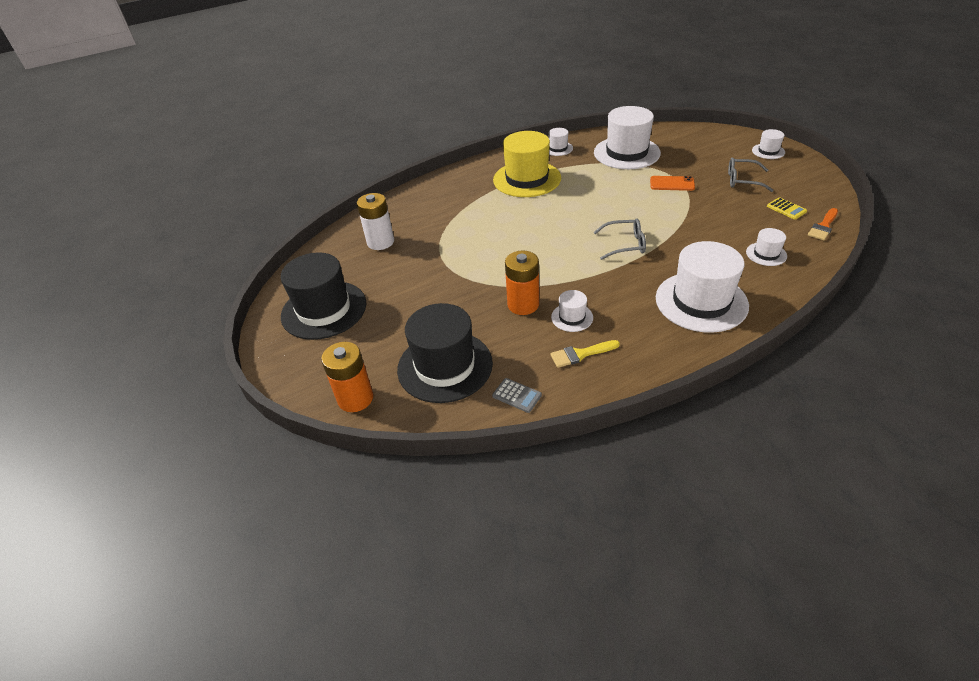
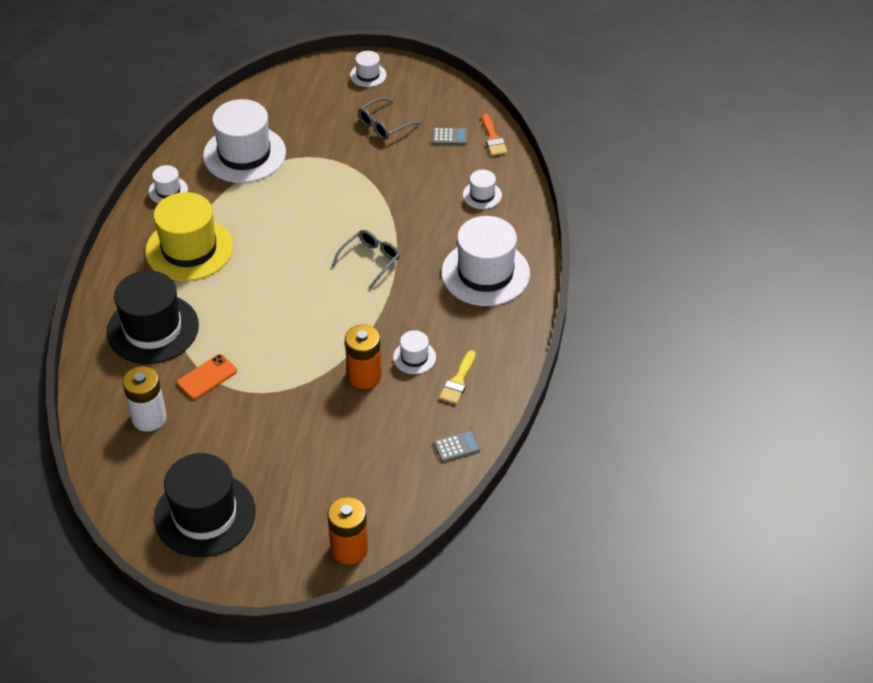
camera: 55 degrees left, 5 degrees up
(445, 366) = (377, 470): black hat -> black hat (153, 329)
(672, 184) = (330, 167): orange phone -> orange phone (207, 377)
(786, 209) = (449, 137): yellow calculator -> grey calculator

